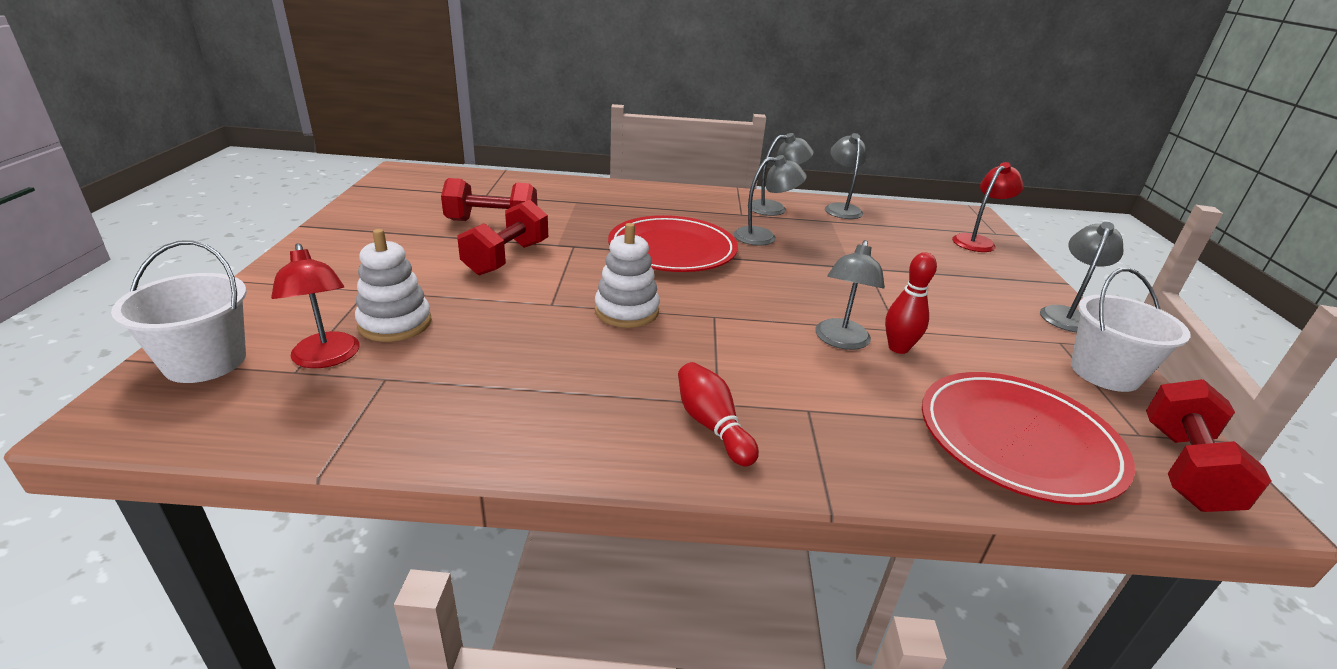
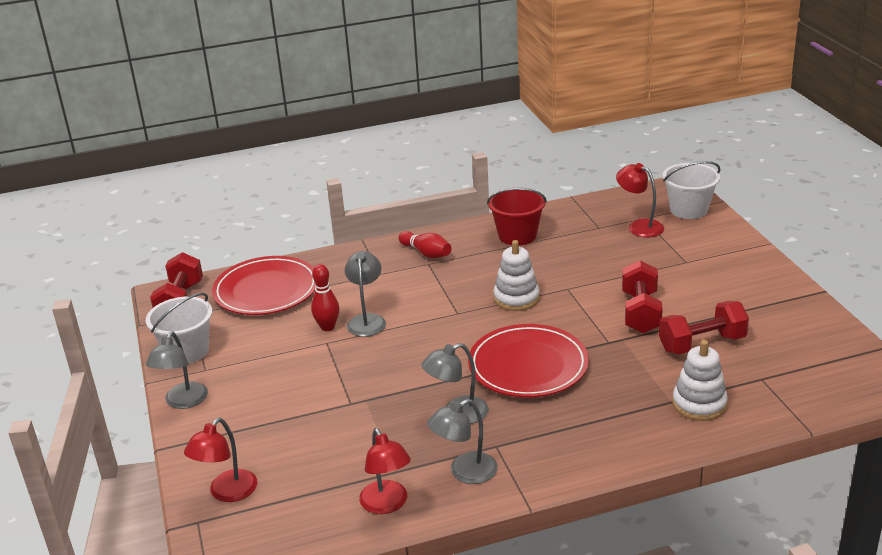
camera: 165 degrees right, 0 degrees up
(395, 323) = (637, 250): white stacking toy -> white stacking toy (699, 404)
(529, 409) = (517, 235): none -> red bucket
(841, 208) = (387, 504): grey lamp -> red lamp

